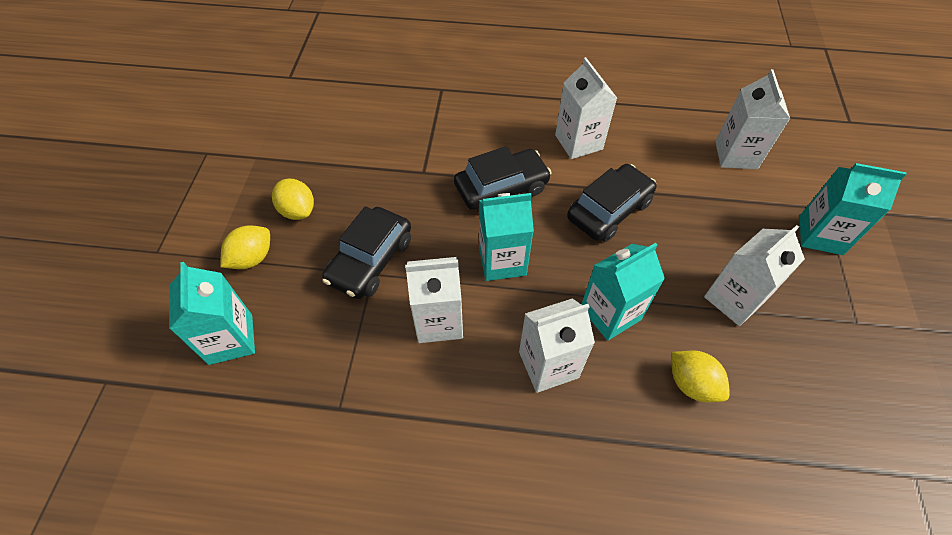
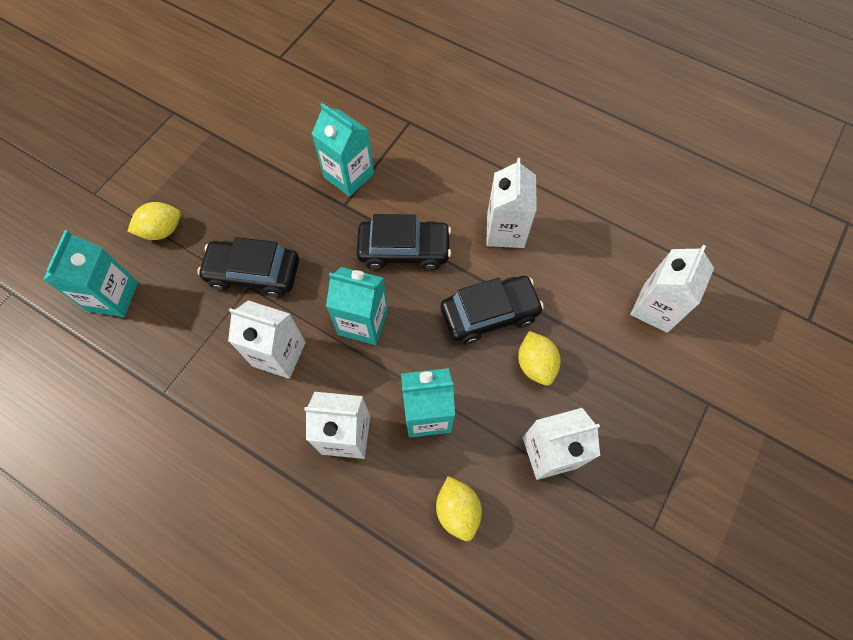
camera: 25 degrees right, 10 degrees up
(298, 210) = (219, 200): yellow lemon -> yellow lemon (535, 364)
(370, 260) = (254, 273): black car -> black car turned 45 degrees clockwise
(820, 235) = (682, 428): turquoise carton -> turquoise carton (349, 175)

